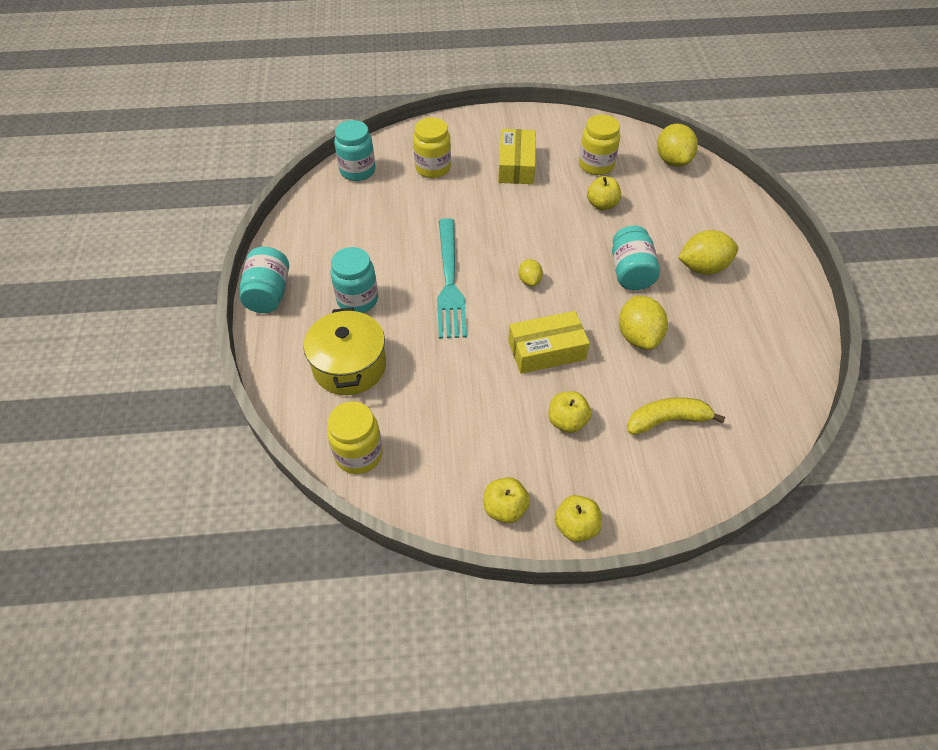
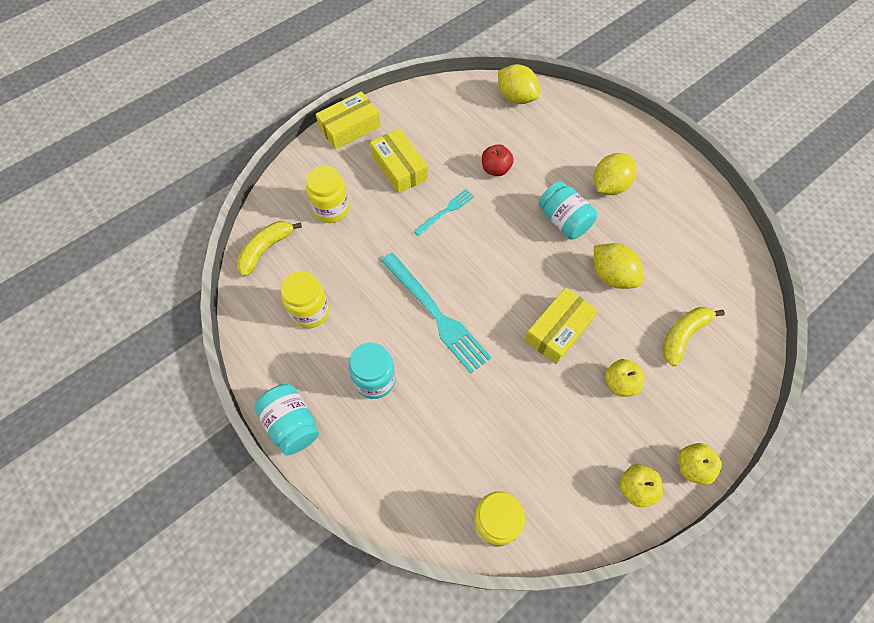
camera: 35 degrees left, 10 degrees up
(349, 366) = (421, 448): yellow pot -> none
(357, 171) = (266, 249): turquoise jar -> yellow banana
(500, 119) = (350, 127): none -> yellow box
(527, 214) = (445, 211): none -> turquoise fork
(529, 280) = (497, 274): yellow lemon -> none
(596, 165) = (462, 133): yellow jar -> yellow jar (310, 311)
(602, 204) = (495, 169): yellow apple -> red apple

